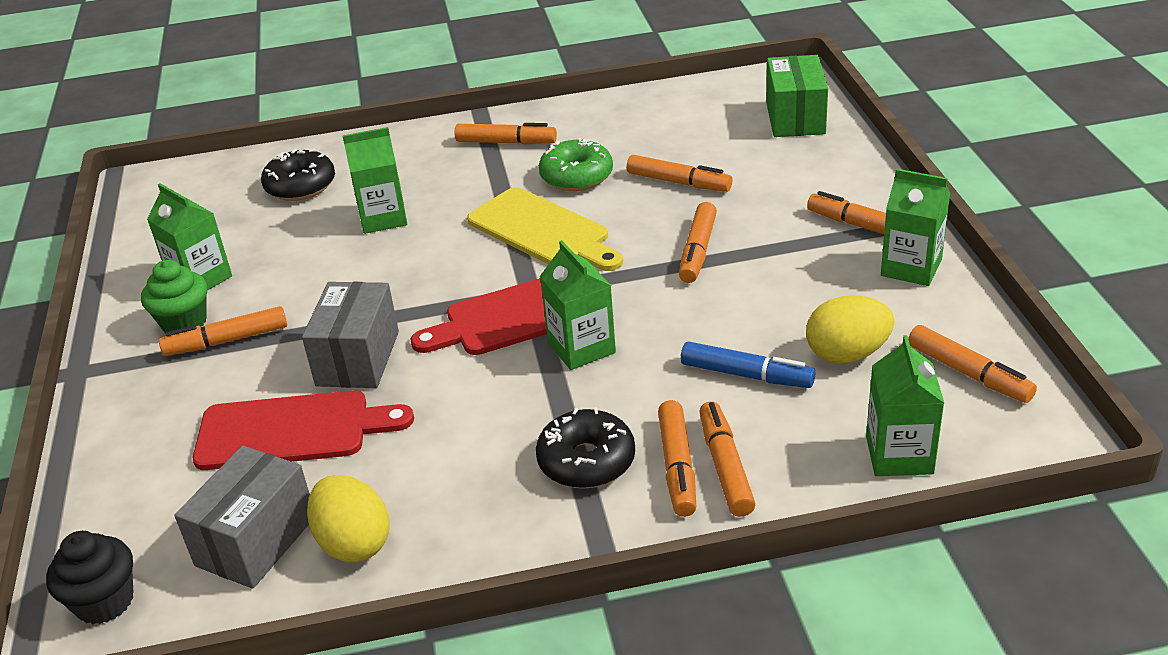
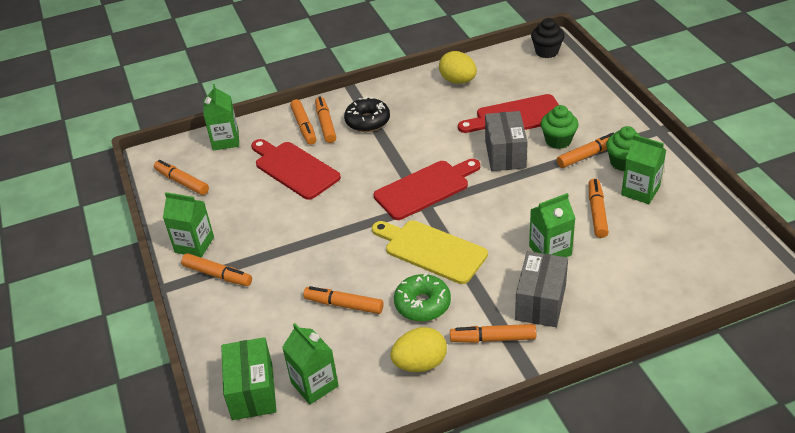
camera: 170 degrees right, 5 degrees up
(253, 372) = (558, 141): none -> green cupcake
(256, 541) = (500, 76): grey box -> grey box (540, 302)
(300, 186) = (634, 274): black donut -> none
(581, 348) = (384, 173): green carton -> green carton (314, 384)
(697, 251) = (325, 244): orange marker -> orange marker (597, 212)
(746, 375) = (294, 169): blue marker -> red cutting board
(847, 354) = (241, 185): yellow egg -> yellow egg (420, 363)

